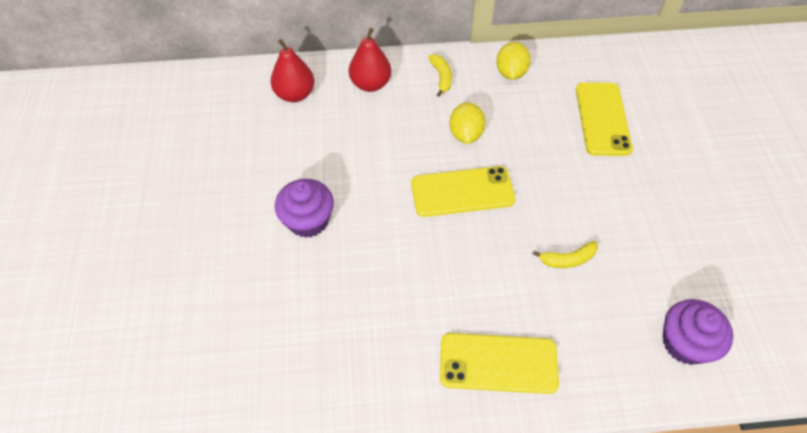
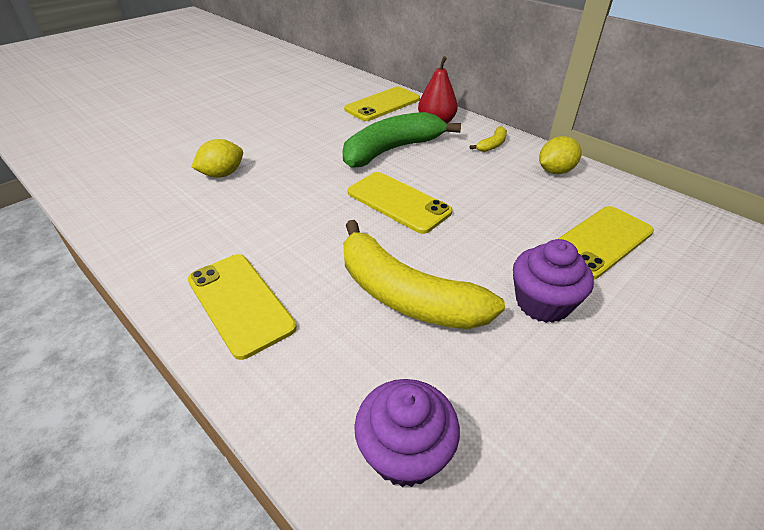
camera: 50 degrees right, 15 degrees down
(295, 94) = (383, 104): red pear -> yellow phone
(308, 220) = (285, 152): purple cupcake -> purple cupcake (542, 303)
(383, 143) = (392, 150): none -> green banana
(465, 134) = (457, 178): yellow lemon -> yellow lemon (222, 174)
(567, 259) = (405, 295): yellow banana -> yellow banana, size x2.37

